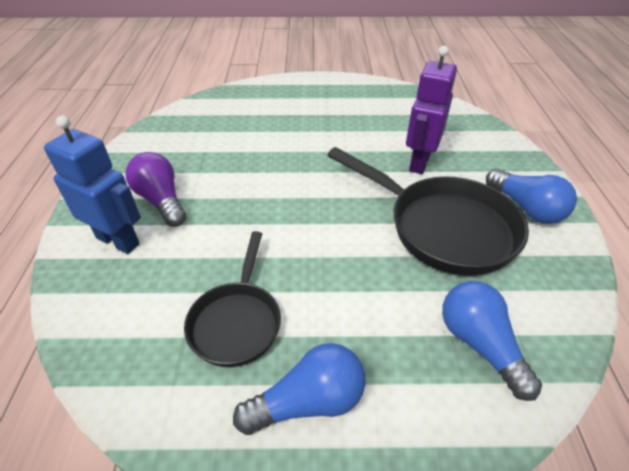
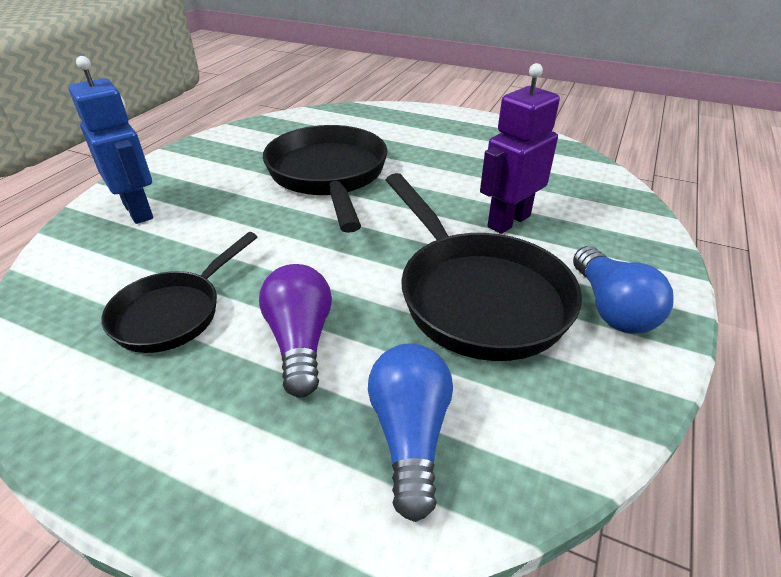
camera: 25 degrees right, 5 degrees down
(161, 201) = (205, 188): purple light bulb -> purple light bulb (300, 341)
(259, 160) = (328, 176): none -> black pan
(308, 402) = (170, 413): blue light bulb -> none

